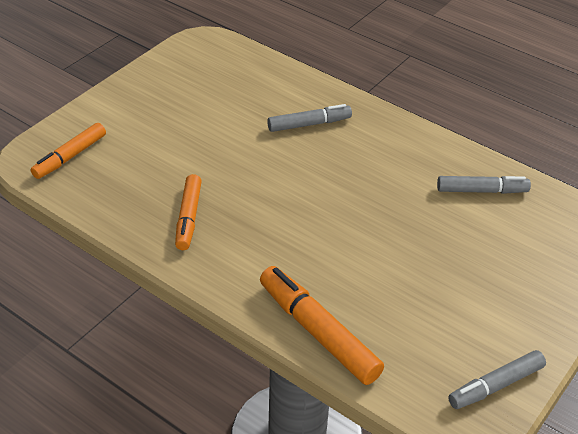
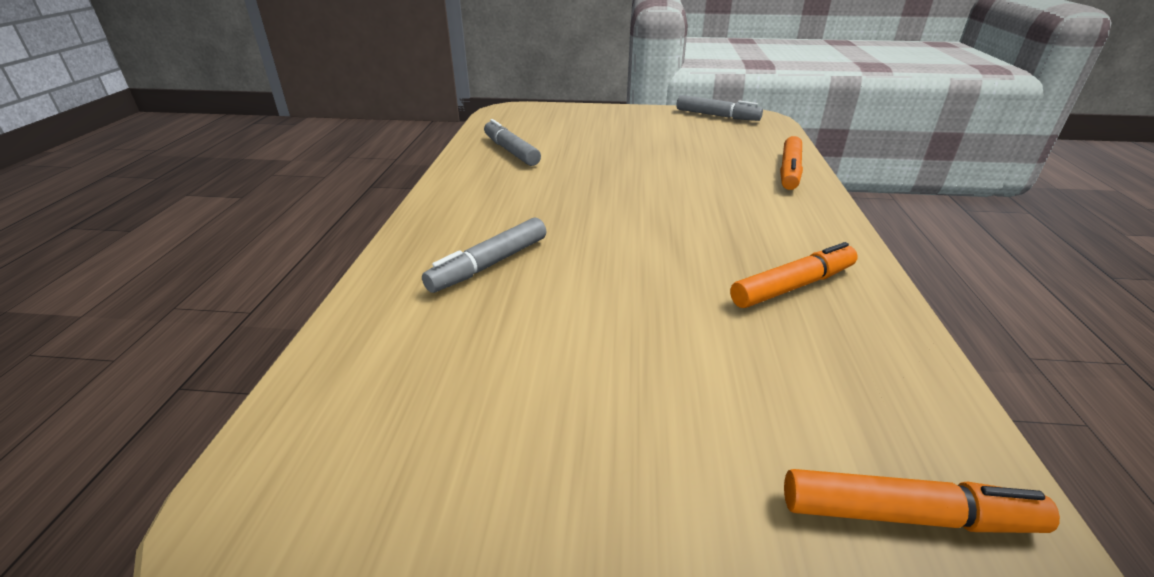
camera: 120 degrees left, 10 degrees down
(309, 124) = (489, 264): grey marker -> grey marker turned 90 degrees counterclockwise
(318, 332) = (789, 171): orange marker -> orange marker, size x0.65

